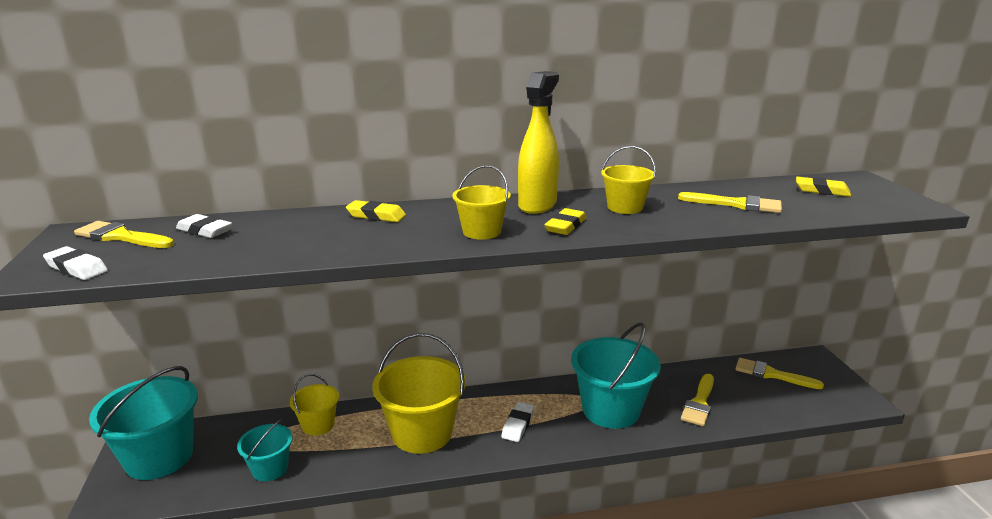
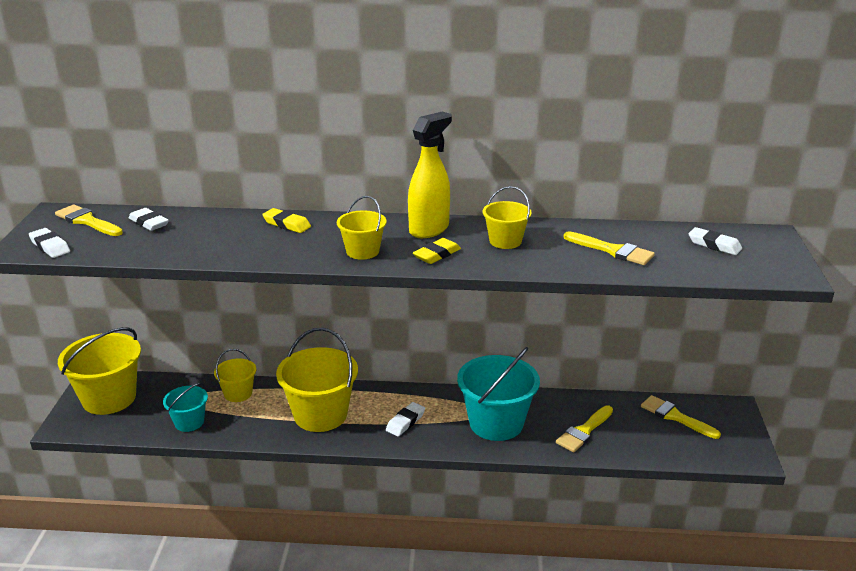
camera: 15 degrees right, 5 degrees up
(159, 457) = (109, 398): turquoise bucket -> yellow bucket
(822, 191) = (714, 245): yellow eraser -> white eraser

